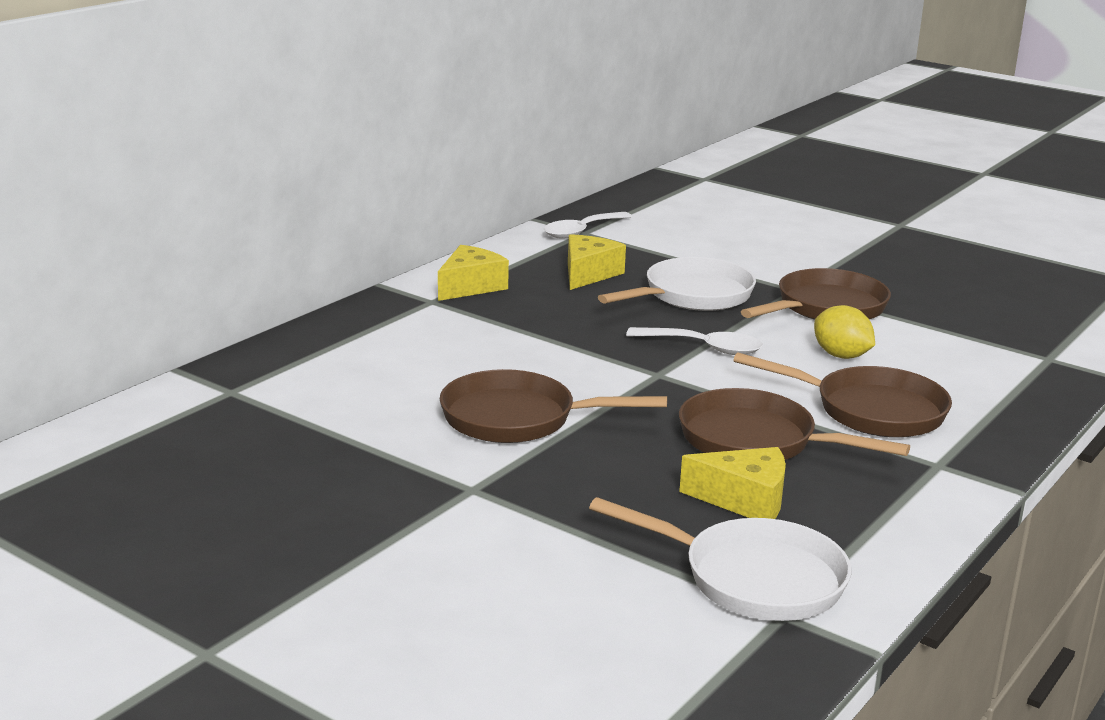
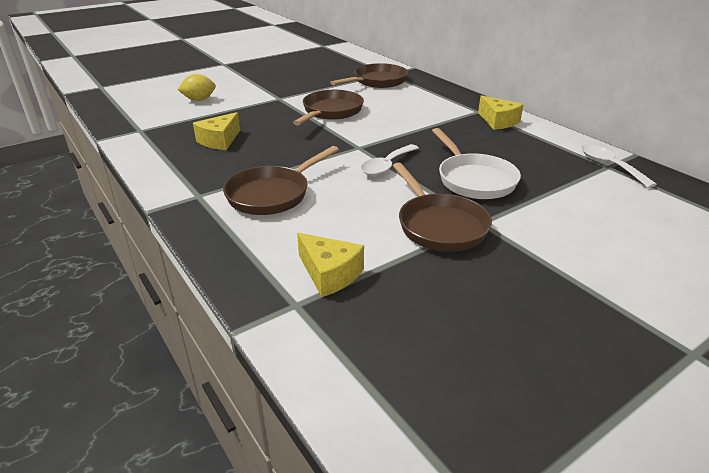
camera: 110 degrees right, 10 degrees up
(588, 274) = (518, 154): yellow cheese -> yellow cheese (329, 274)
(753, 579) = (166, 130): white pan -> none
(755, 441) = (267, 154): brown pan -> brown pan (377, 81)
(841, 356) = (352, 207): yellow lemon -> yellow lemon (199, 99)

